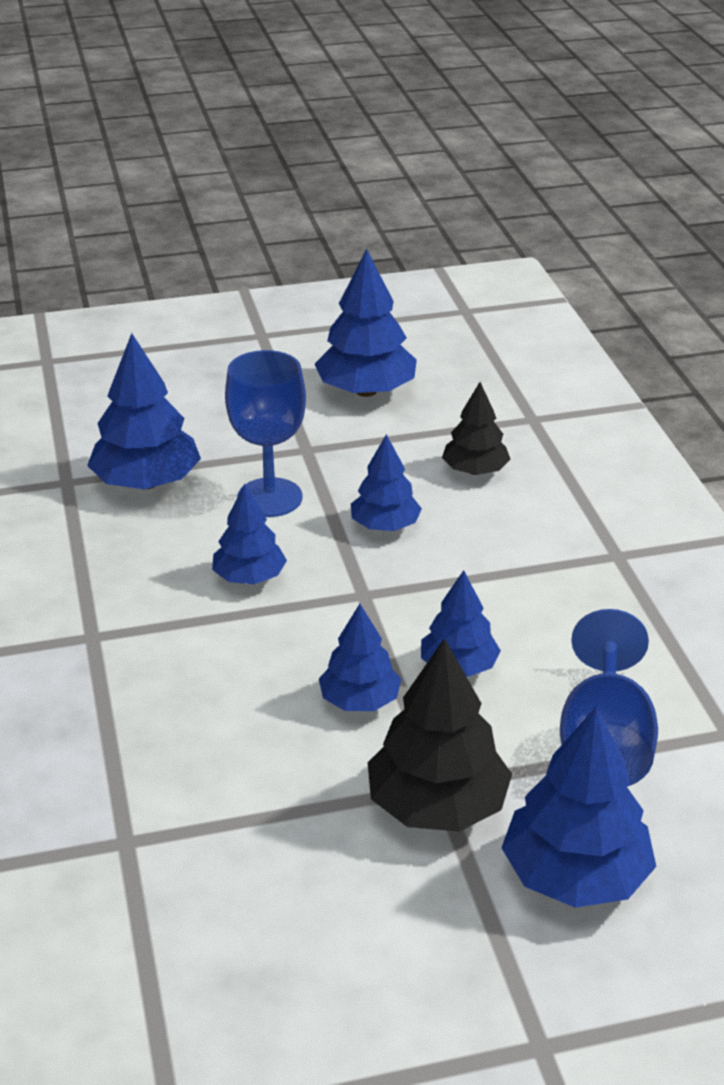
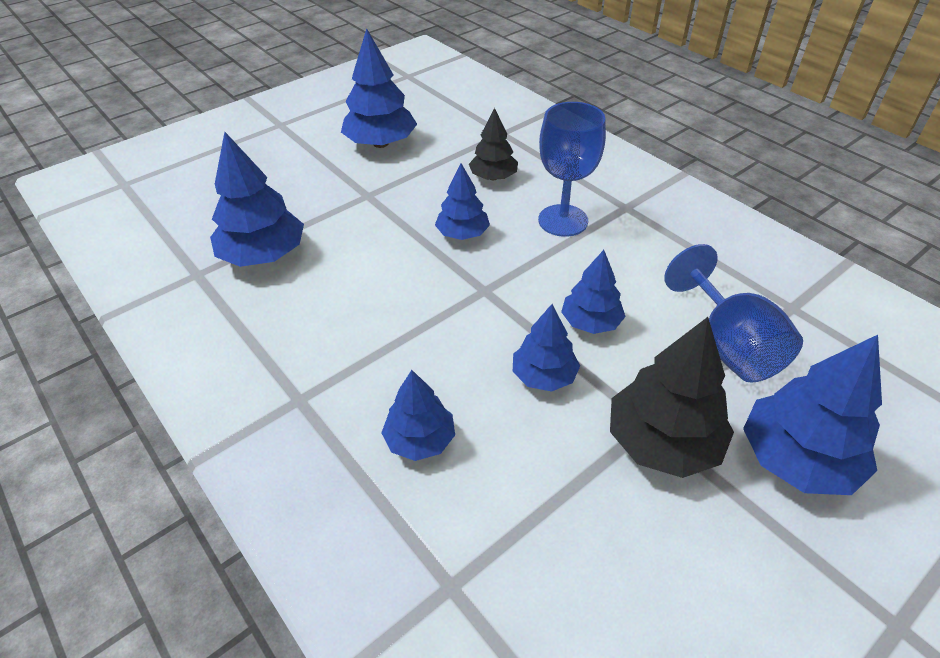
camera: 25 degrees left, 10 degrees up
(249, 577) = (393, 305): blue tree -> blue tree (420, 440)
(269, 498) = (366, 238): blue goblet -> blue goblet (563, 220)

